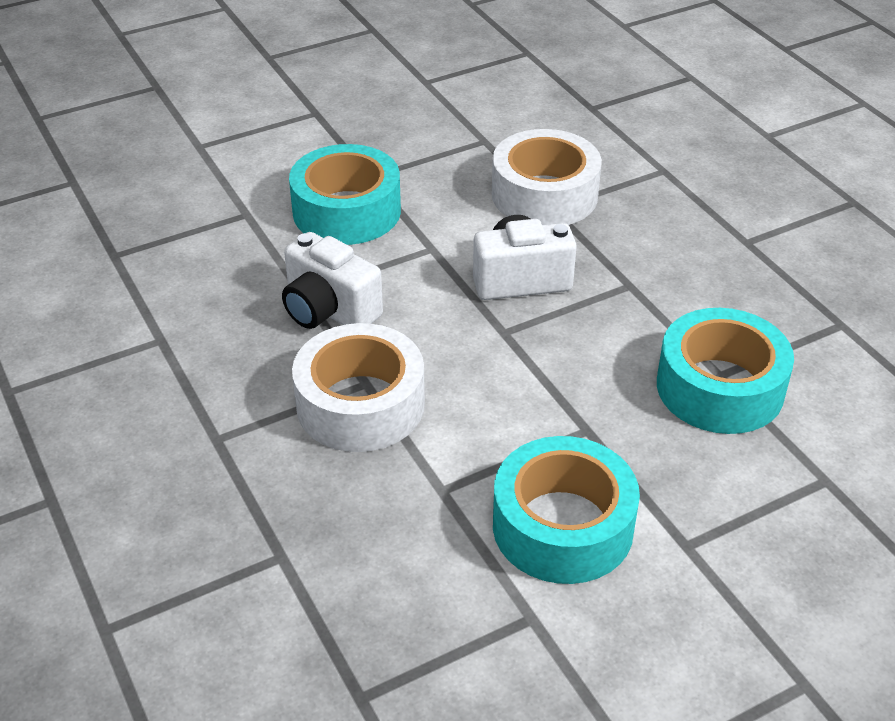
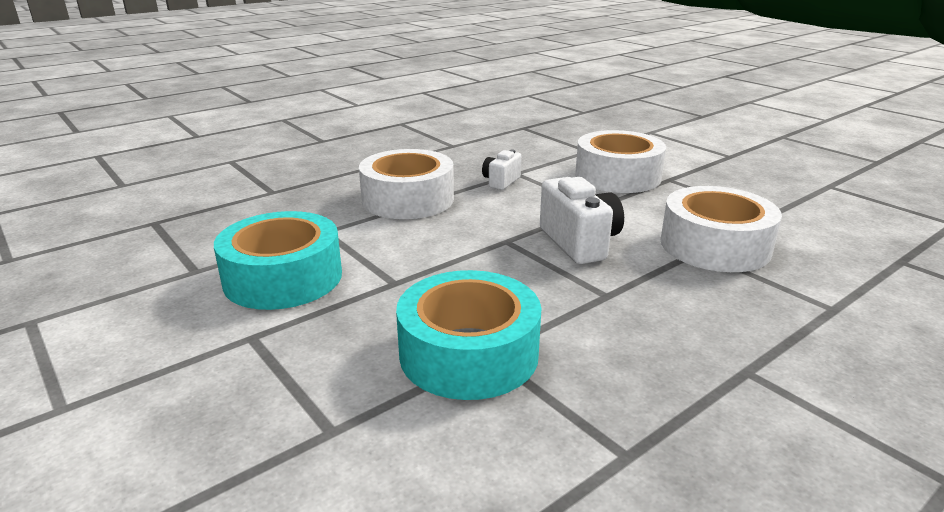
camera: 80 degrees right, 15 degrees down
(329, 310) = (501, 182): white camera -> white camera, size x0.58
(346, 211) = (617, 176): turquoise tape -> white tape

